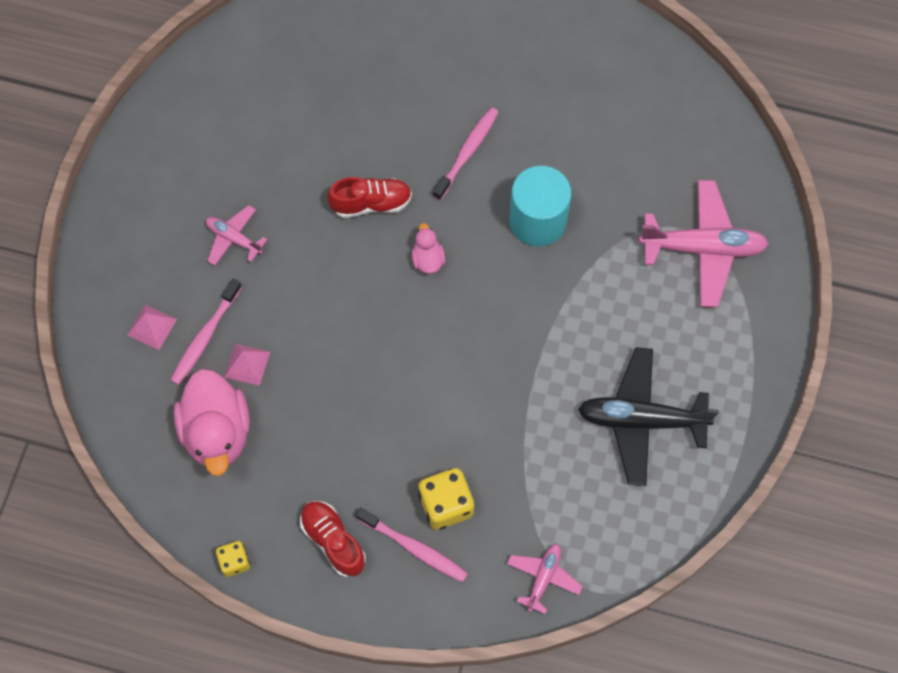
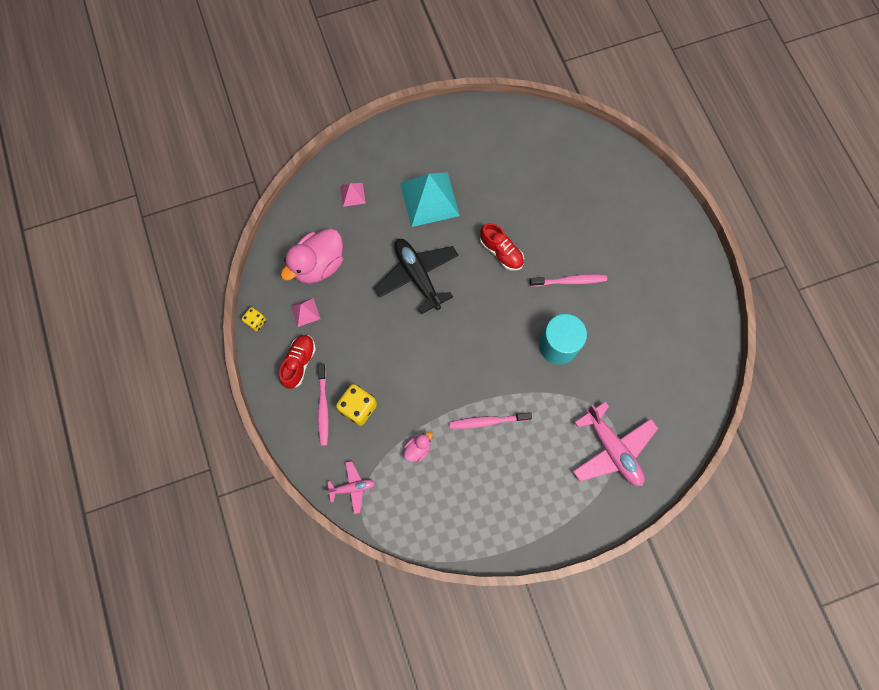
camera: 55 degrees right, 5 degrees up
(205, 337) = (366, 223): pink toothbrush -> pink toothbrush (487, 421)
(234, 238) = (429, 199): pink plane -> turquoise pyramid
(247, 364) = (365, 254): pink pyramid -> pink pyramid (305, 312)
(427, 259) = (491, 303): pink duck -> pink duck (418, 449)
(641, 420) = (481, 482): black plane -> black plane (417, 276)

